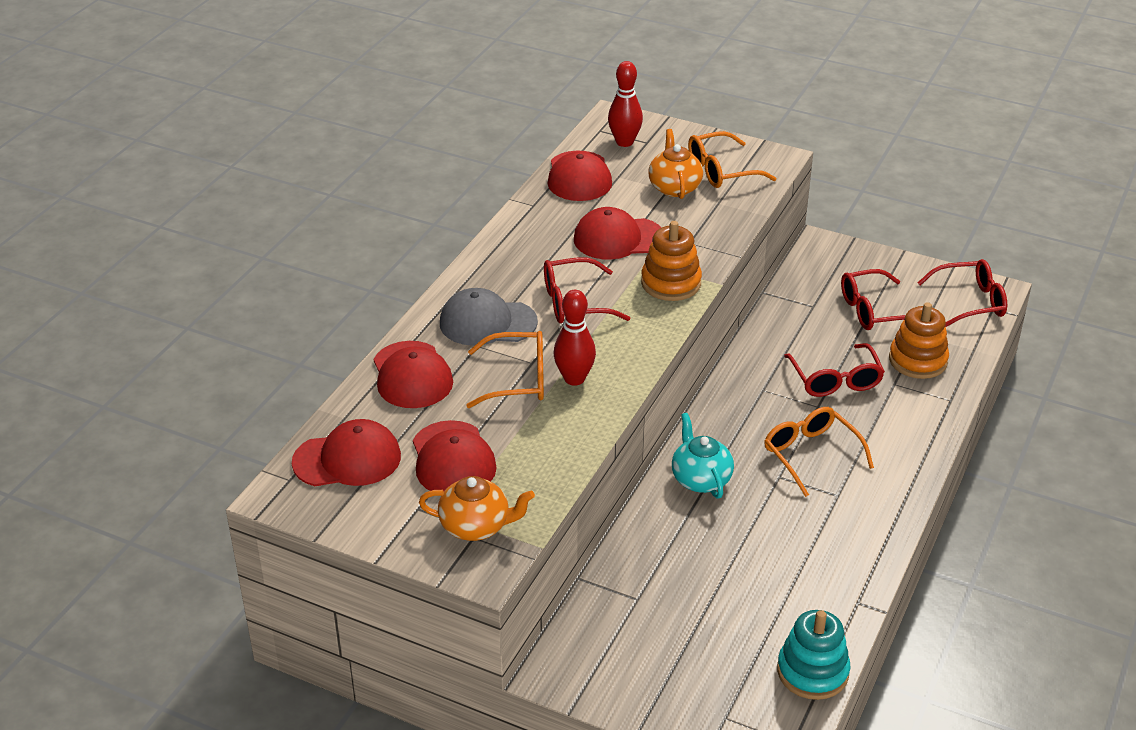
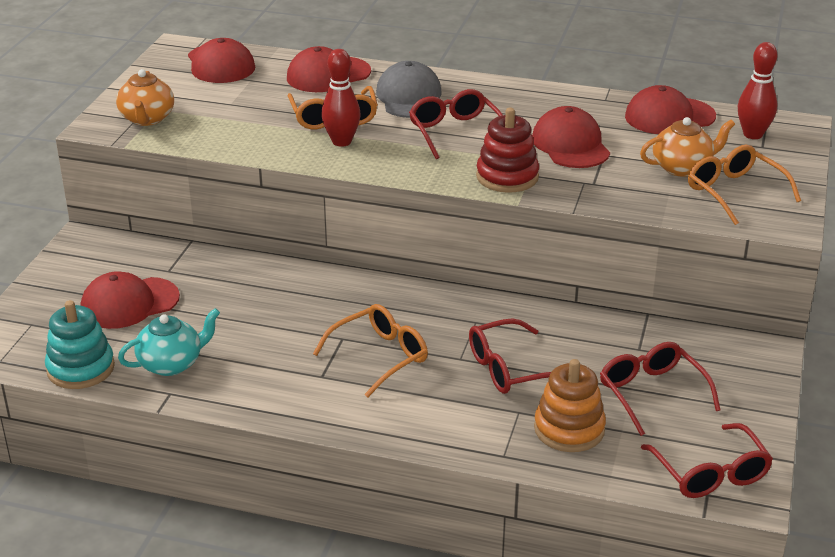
camera: 80 degrees right, 5 degrees down
(453, 459) = (225, 102): red cap -> red cap (129, 303)
(671, 283) = (507, 177): orange stacking toy -> red stacking toy
(700, 479) = (328, 292): turquoise teapot -> turquoise teapot (171, 364)

